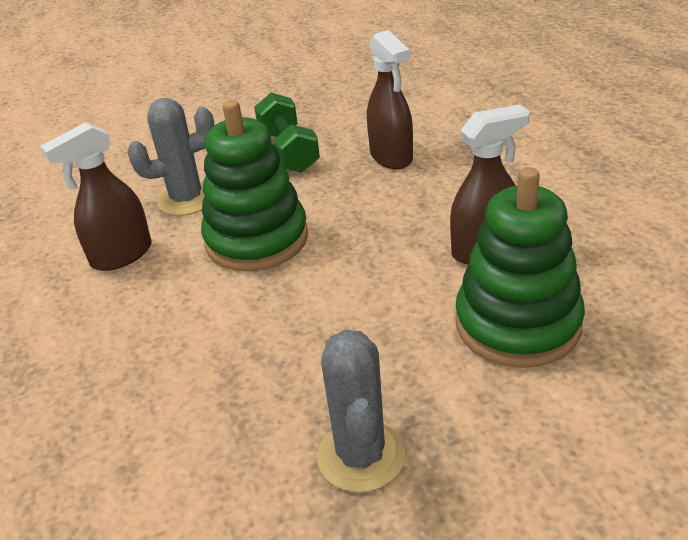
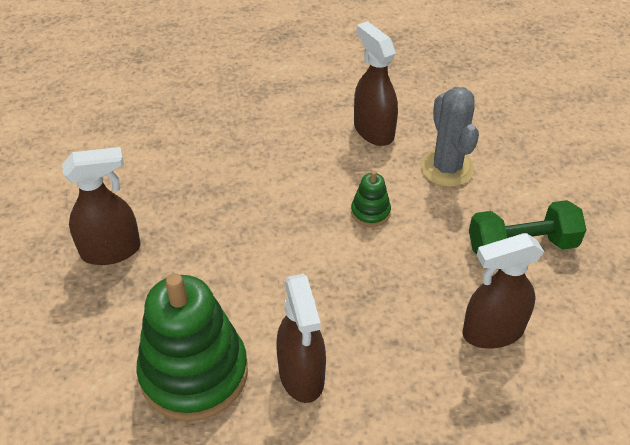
camera: 95 degrees right, 10 degrees up
(257, 239) = (370, 212): green stacking toy -> green stacking toy, size x0.43
(361, 456) = (111, 250): grey cactus -> brown spray bottle

